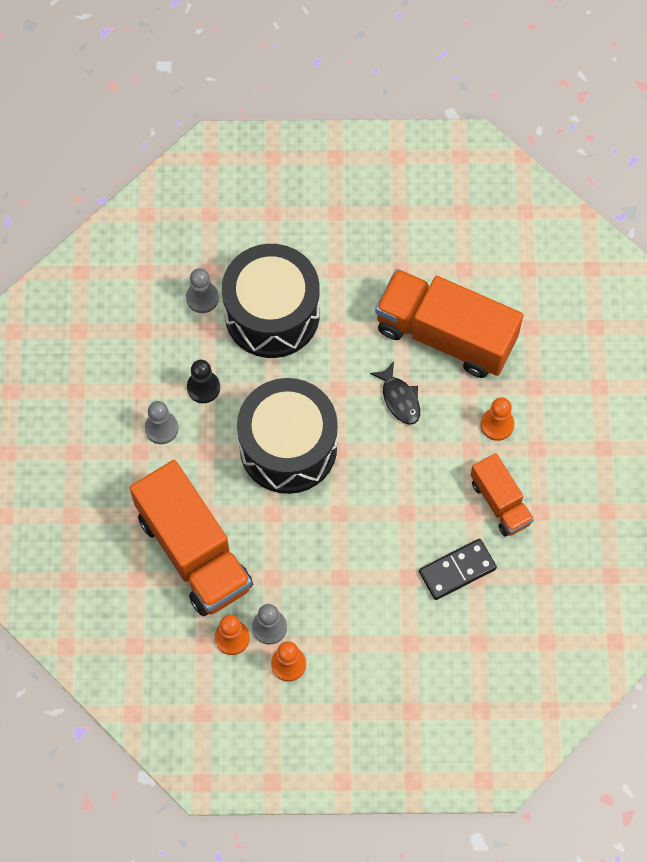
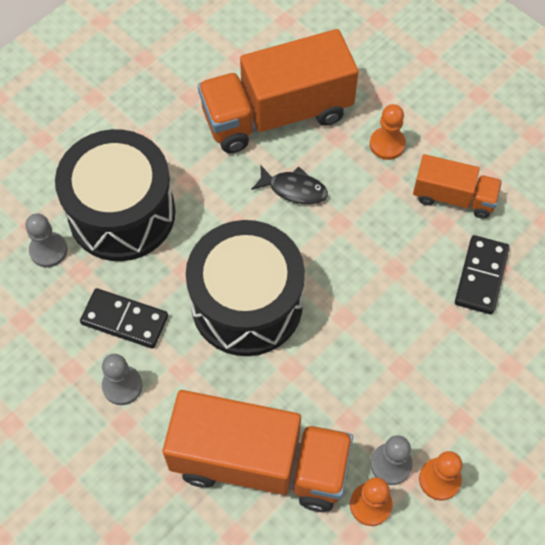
camera: 45 degrees left, 5 degrees down
(203, 387) = (124, 320): black pawn -> black domino

